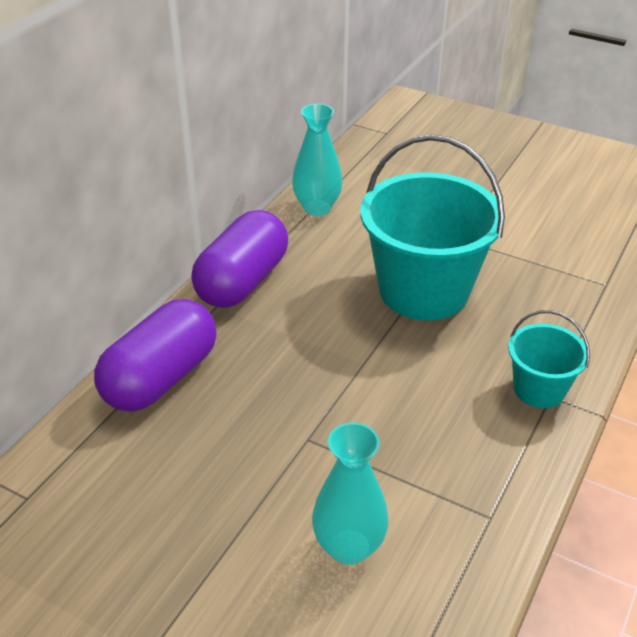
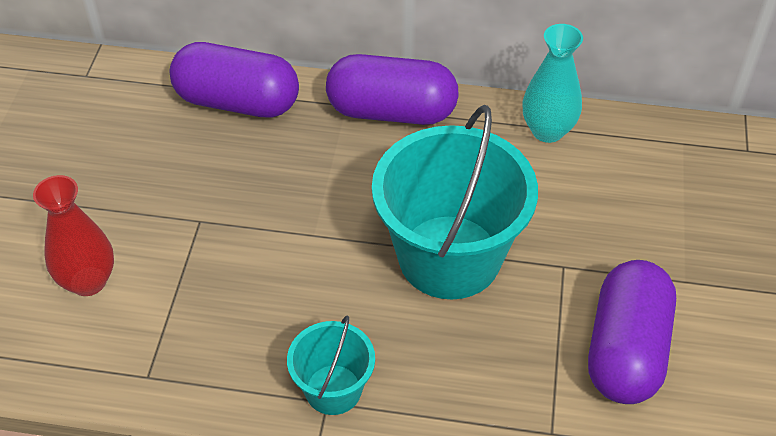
camera: 70 degrees right, 10 degrees up
(349, 547) = (88, 281): turquoise vase -> red vase
(542, 232) = (626, 350): none -> purple capsule

